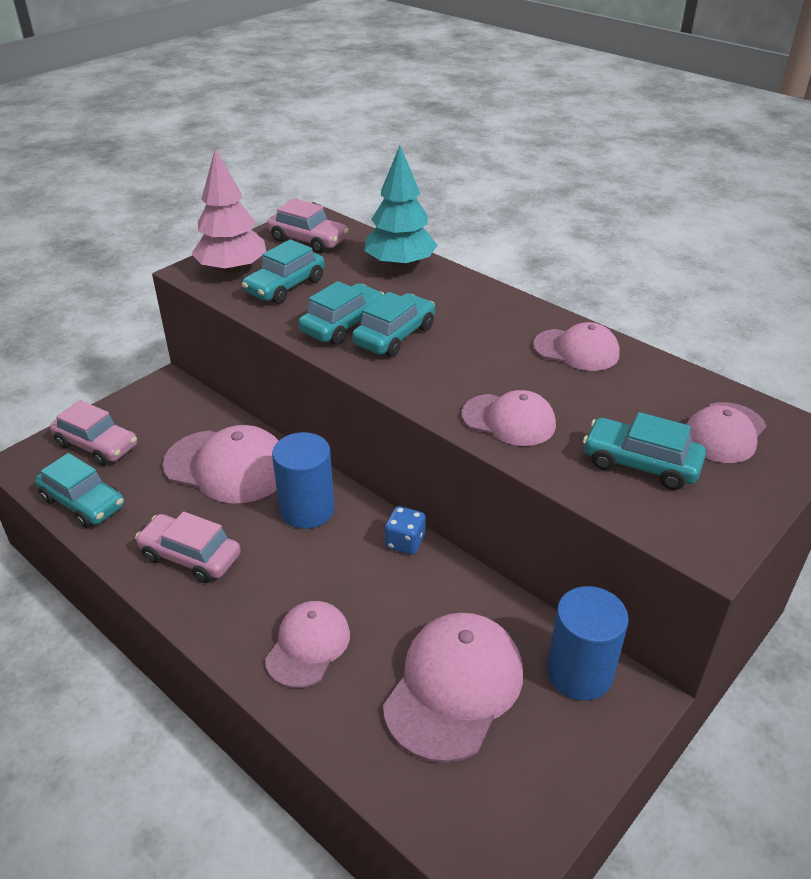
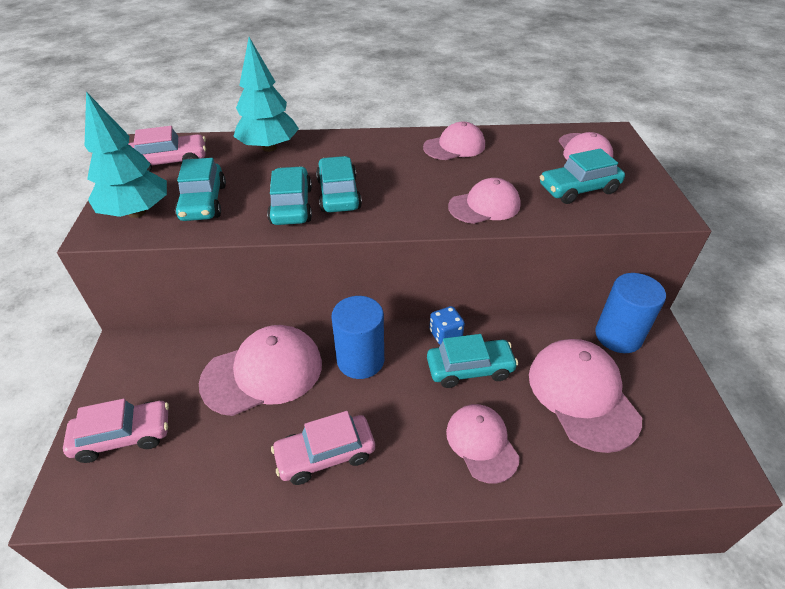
camera: 45 degrees left, 5 degrees up
(83, 502) = (177, 489): turquoise car -> turquoise car (469, 369)
(232, 270) = (136, 212): pink tree -> turquoise tree

